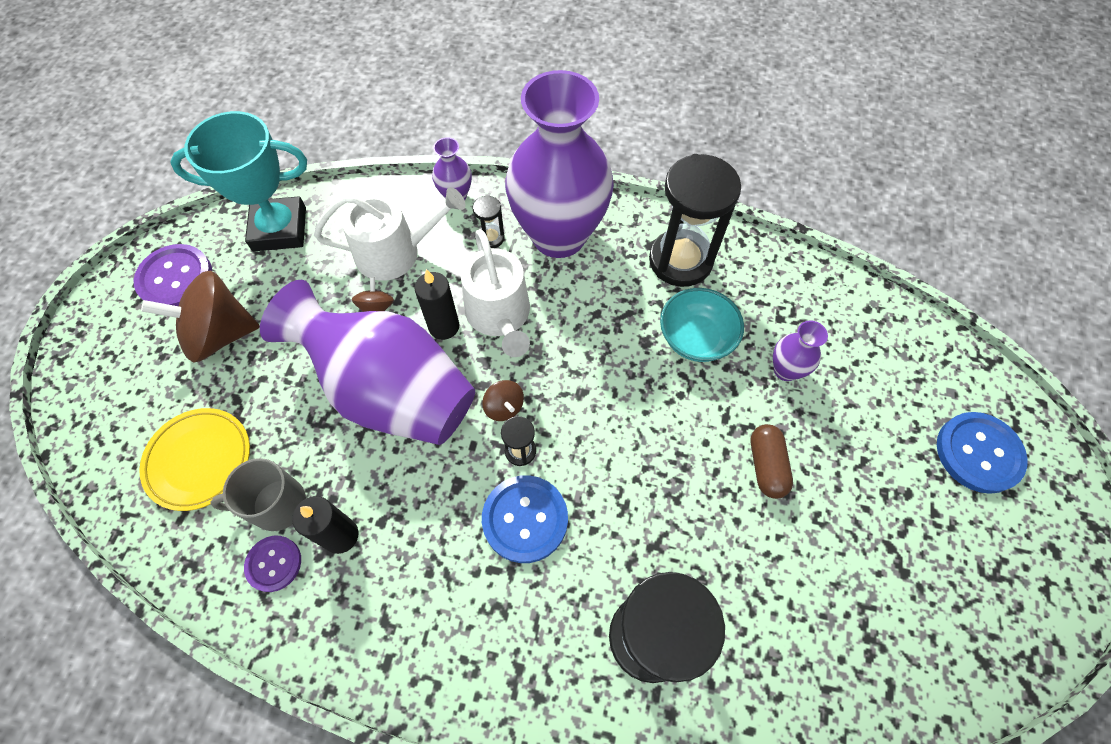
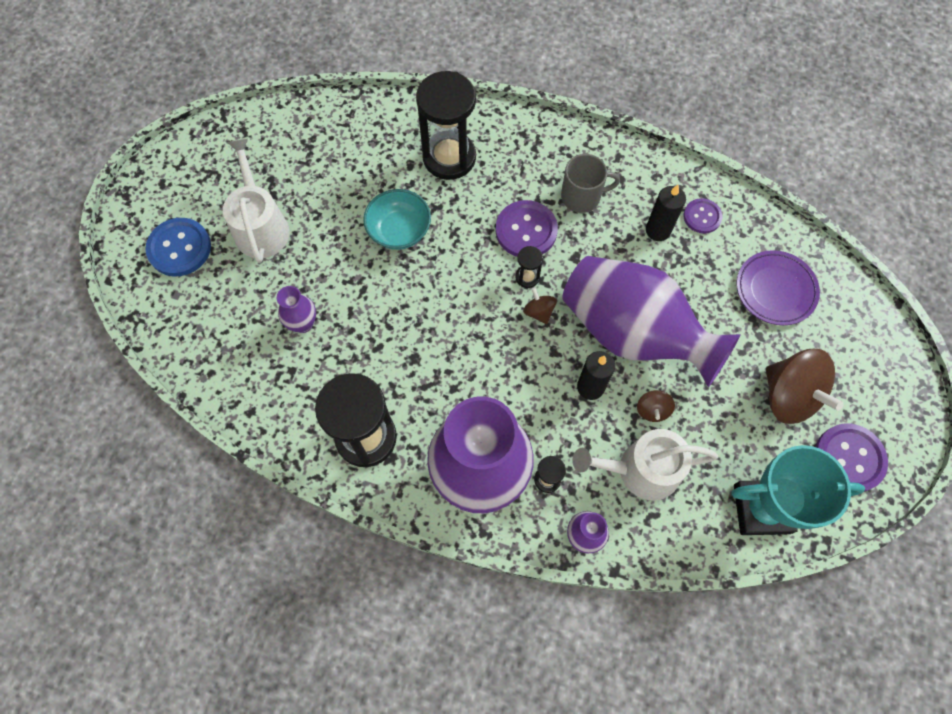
camera: 175 degrees left, 5 degrees up
(199, 460) = (775, 290): yellow plate -> purple plate
(220, 334) = (789, 396): brown spinning top -> brown spinning top turned 60 degrees clockwise
(277, 504) = (708, 254): grey mug -> grey mug (582, 196)
(500, 315) = (540, 394): white watering can -> white watering can (260, 226)
(525, 519) = (526, 230): blue button -> purple button
(696, 338) = (370, 358): turquoise bowl -> turquoise bowl (399, 231)
(766, 466) = (342, 252): brown capsule -> none

